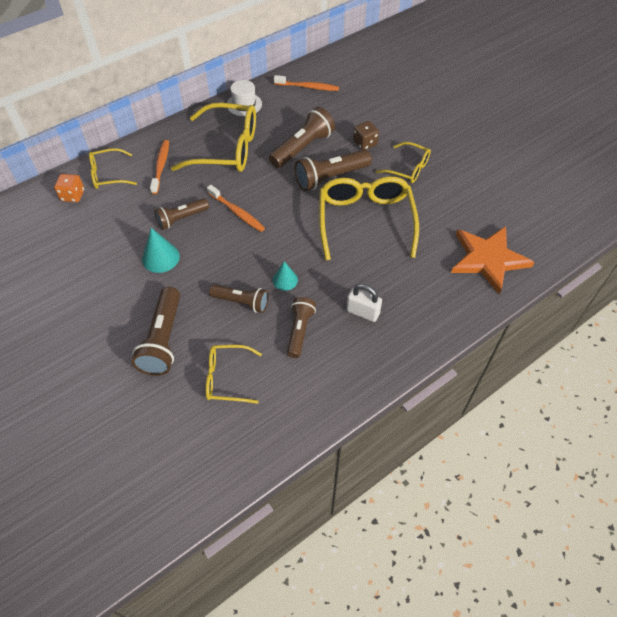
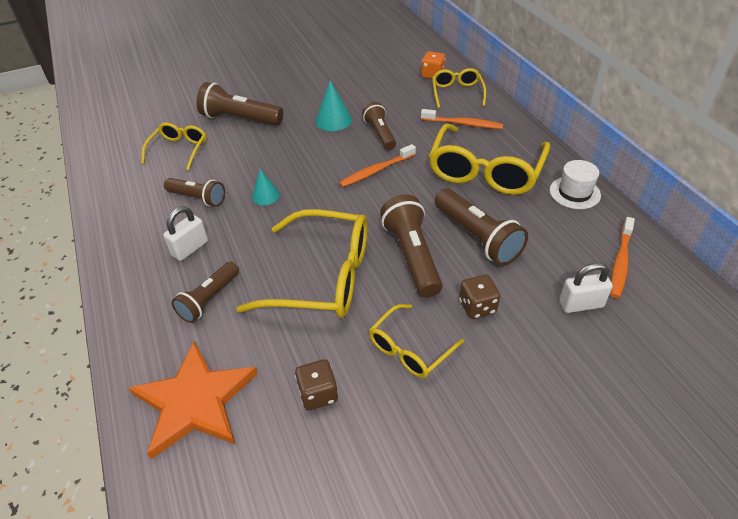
camera: 105 degrees right, 10 degrees down
(242, 302) = (254, 164): brown flashlight -> brown flashlight (209, 299)
(347, 102) = (581, 304): none -> white padlock
(456, 203) = (318, 394): none -> brown dice

